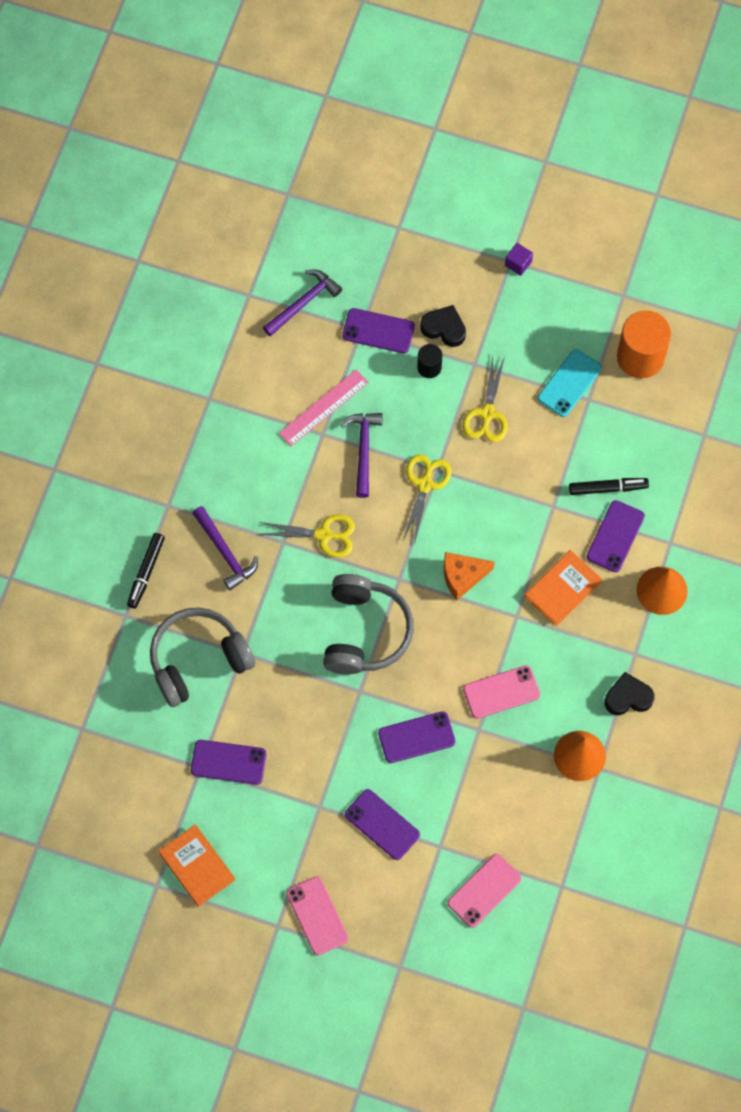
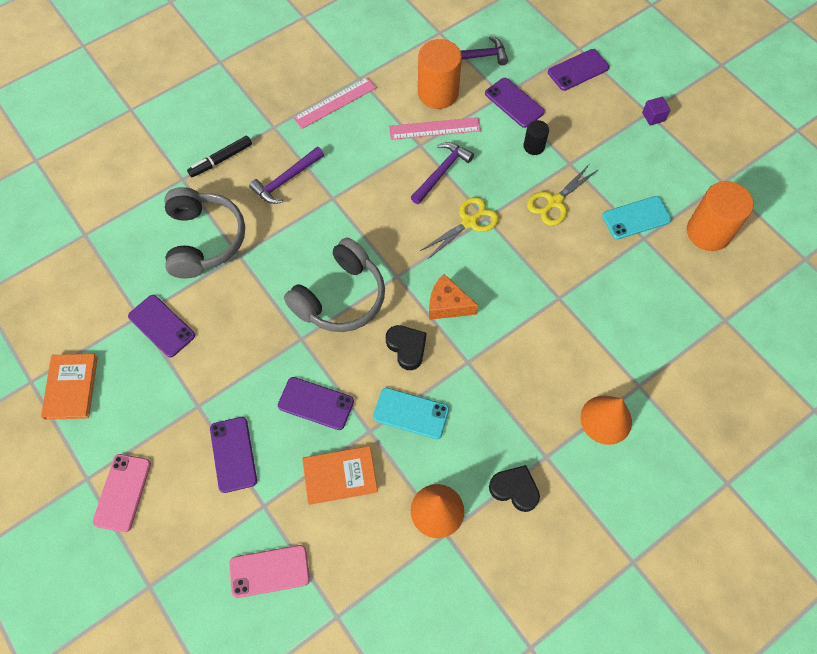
camera: 35 degrees right, 5 degrees down
(198, 660) = (204, 240): grey headphones -> grey headphones turned 75 degrees clockwise
(206, 441) = (335, 103): none -> pink ruler
(225, 552) = (286, 180): purple hammer -> purple hammer turned 45 degrees clockwise
(298, 366) = (438, 93): none -> orange cylinder
(324, 535) = (366, 211): yellow scissors -> none
(444, 328) = (564, 127): black heart -> black heart (407, 348)
(501, 692) = (411, 413): pink phone -> turquoise phone
(562, 589) = (521, 365): orange book -> orange book (340, 475)
(607, 488) = (614, 311): black marker -> none
(615, 536) = (595, 352): purple phone -> purple phone (578, 70)

